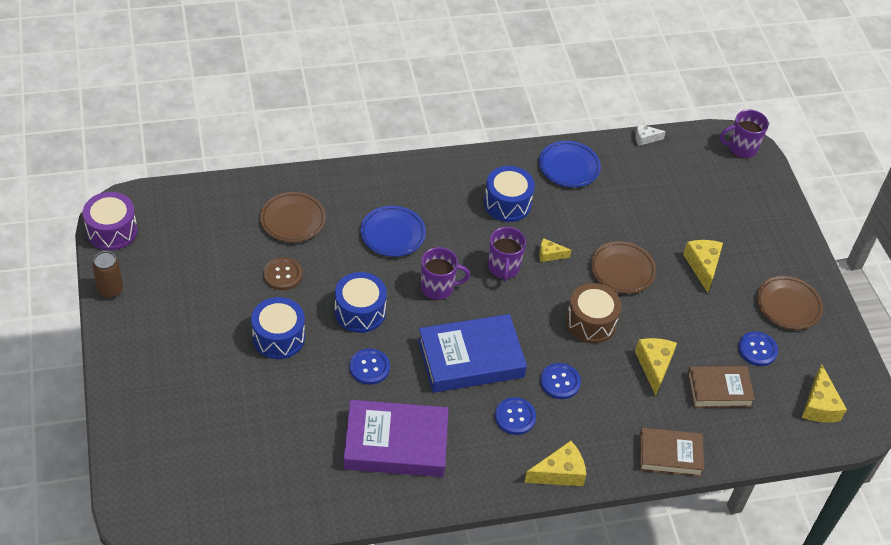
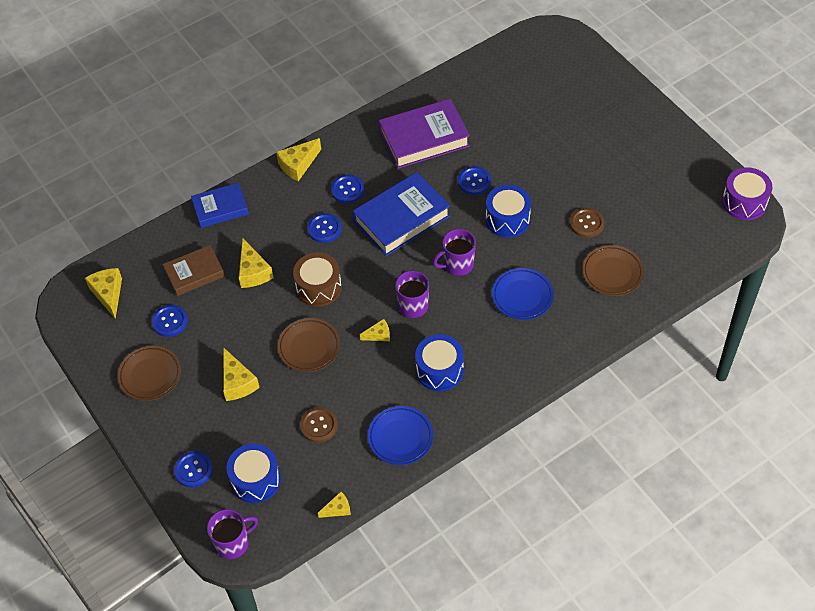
camera: 165 degrees right, 5 degrees up
(110, 290) = (703, 158): brown can -> none
(278, 337) = (555, 175): blue drum -> blue drum (256, 480)
(638, 202) = (319, 425): none -> brown button
(645, 138) = (337, 509): white cheese -> yellow cheese
(669, 455) = (220, 208): brown book -> blue book
(763, 211) = (193, 470): none -> blue button

